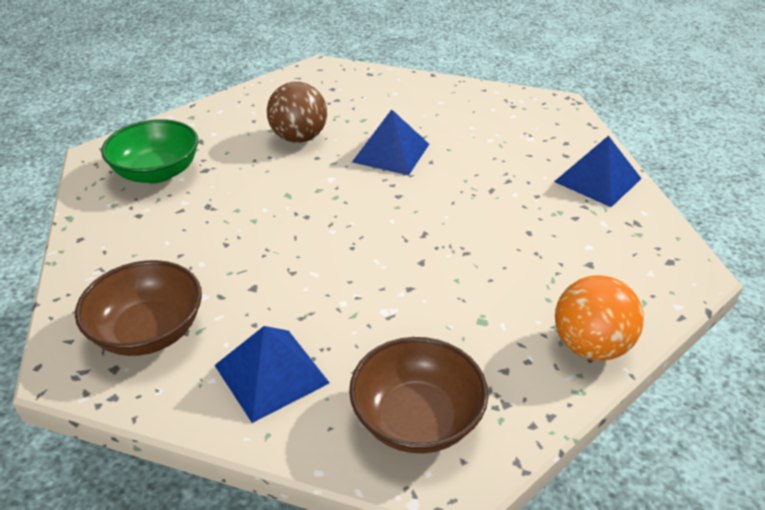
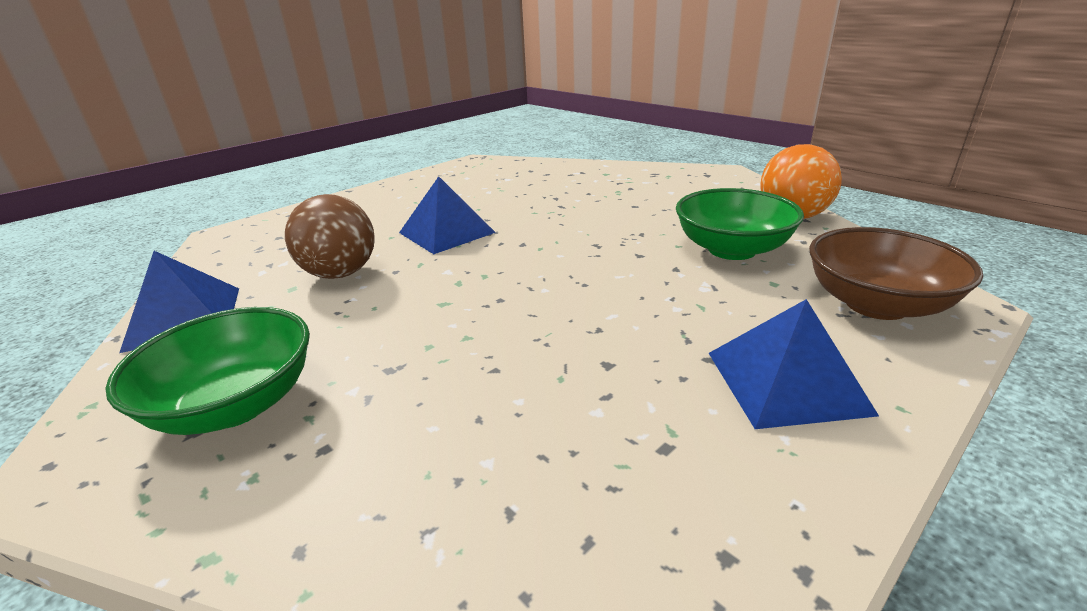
camera: 60 degrees left, 10 degrees down
(148, 332) = (648, 490): brown bowl -> none
(470, 314) = (732, 249): none -> green bowl
(598, 180) = (591, 172): blue pyramid -> blue pyramid (184, 317)

